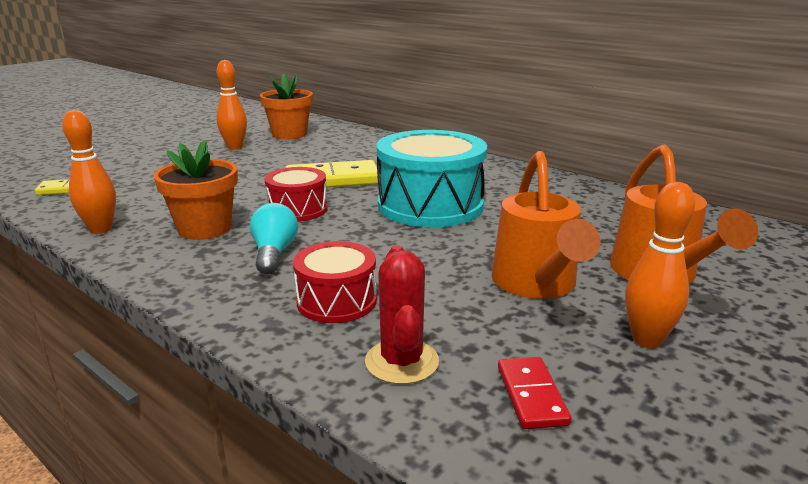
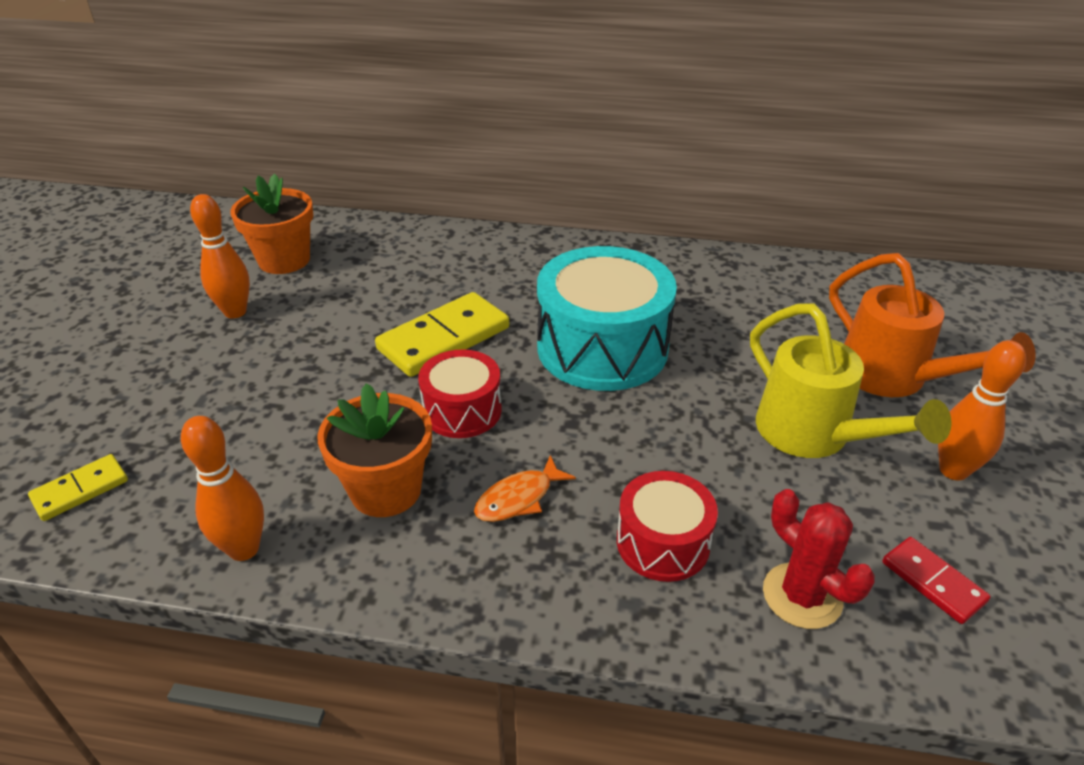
camera: 30 degrees left, 15 degrees up
(274, 253) = (518, 498): turquoise light bulb -> orange fish
(536, 284) = (813, 435): orange watering can -> yellow watering can

